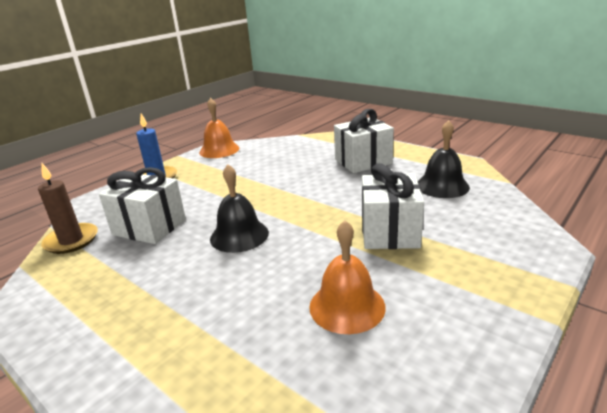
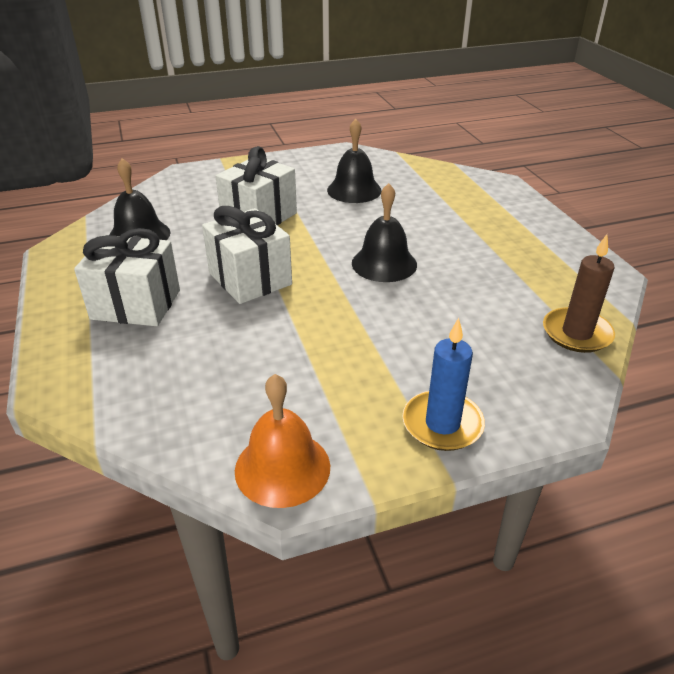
camera: 150 degrees left, 10 degrees up
(149, 227) = (476, 314): white gift -> white gift (250, 279)
(347, 306) = (354, 190): orange bell -> black bell

